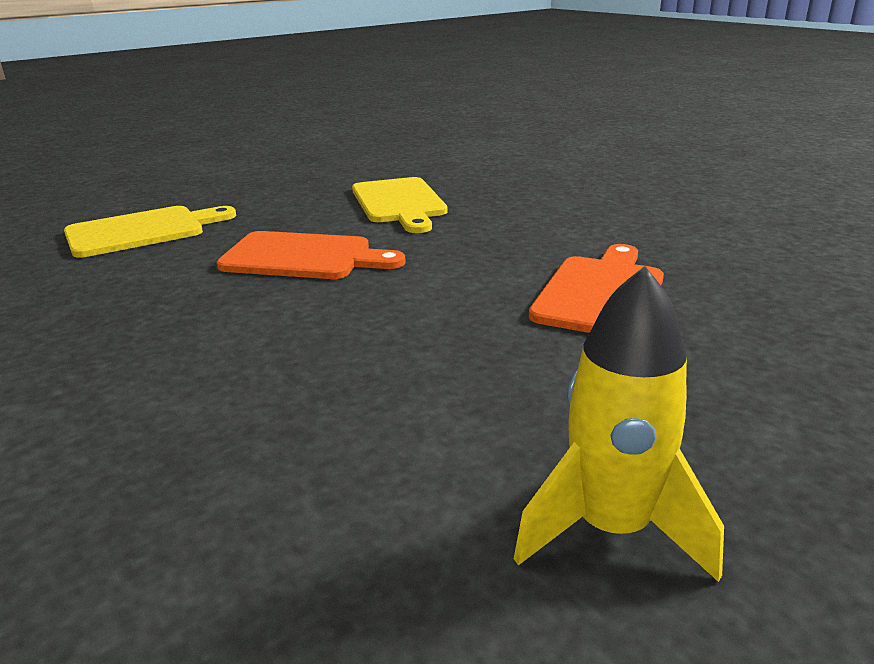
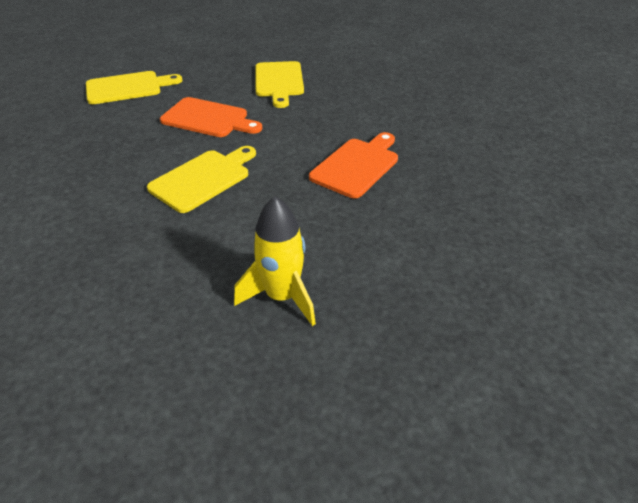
camera: 10 degrees right, 15 degrees up
(334, 341) = (203, 179): none -> yellow cutting board

